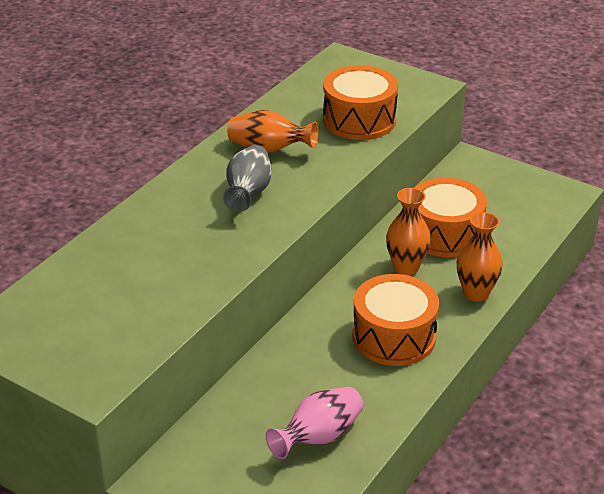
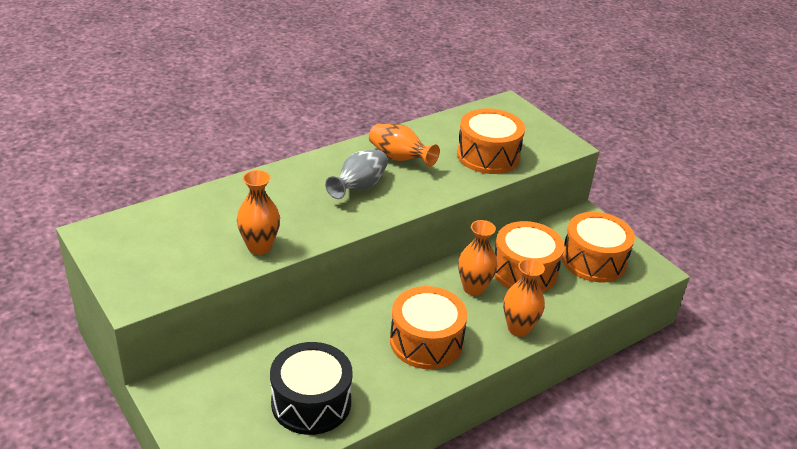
camera: 20 degrees right, 0 degrees up
(189, 289) = (259, 247): none -> orange vase
(319, 437) = (311, 402): pink vase -> black drum
(505, 202) = (593, 260): none -> orange drum

